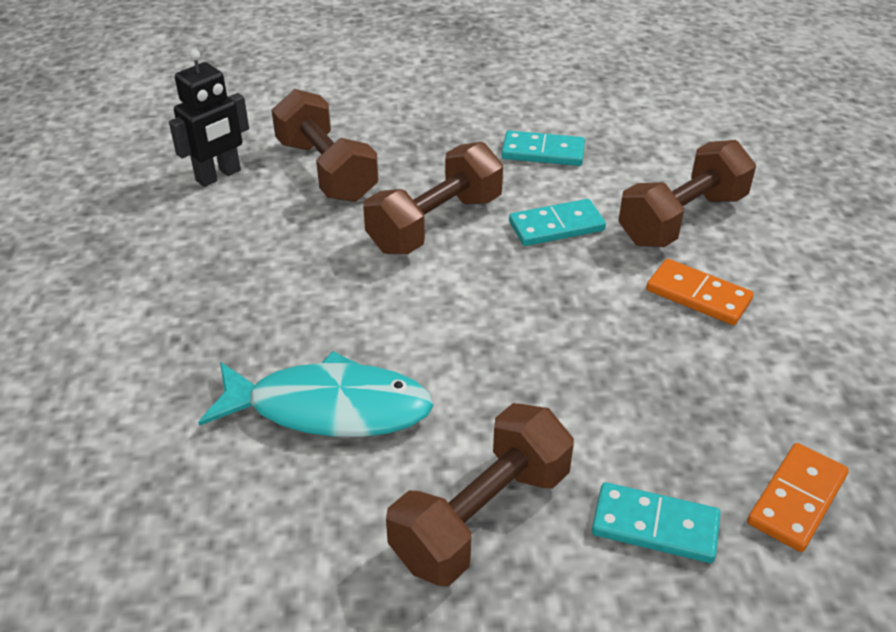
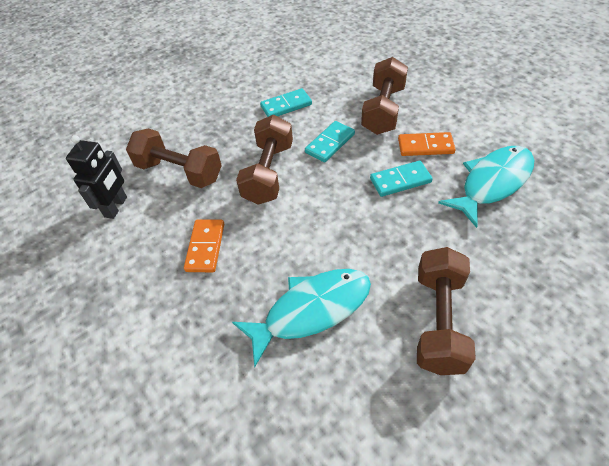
camera: 30 degrees left, 10 degrees up
(655, 526) = (513, 275): turquoise domino -> turquoise domino (400, 180)
(755, 394) = (492, 183): none -> turquoise fish
(797, 500) = (553, 224): orange domino -> orange domino (205, 247)

